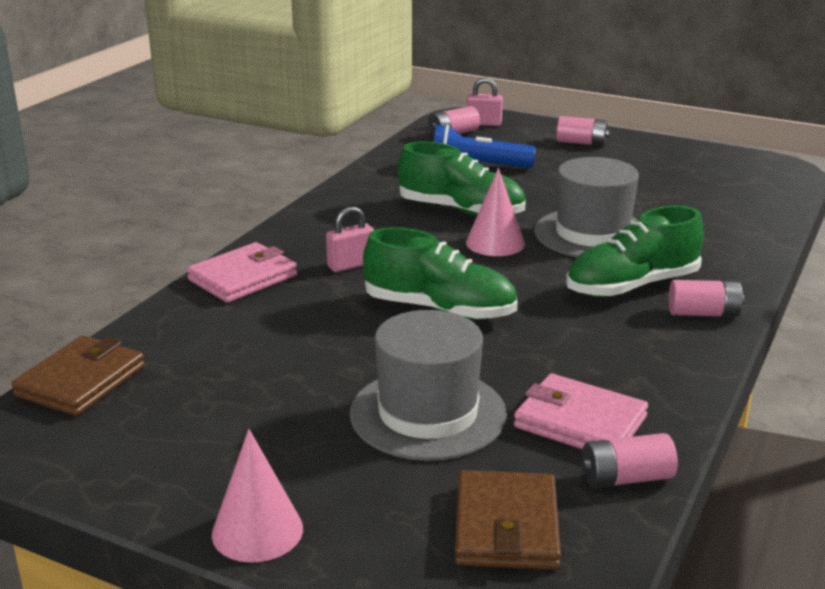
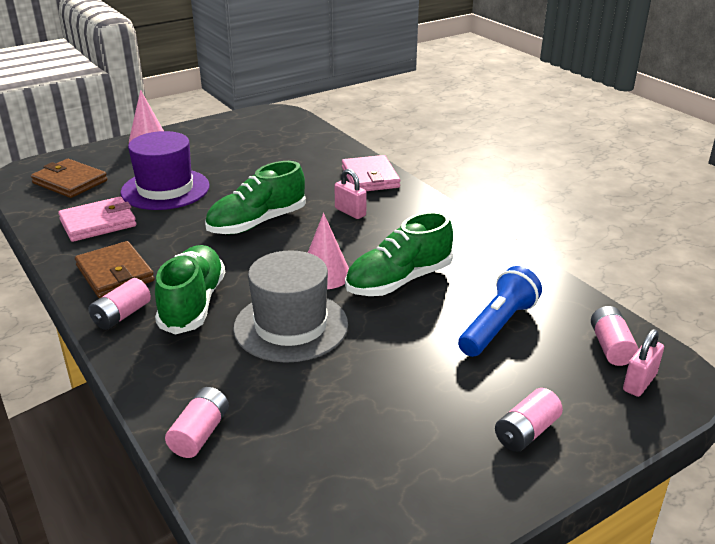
camera: 120 degrees right, 5 degrees up
(81, 381) = (304, 127): brown wallet -> brown wallet (115, 273)
(351, 265) = (350, 212): pink padlock -> pink padlock turned 45 degrees counterclockwise
(428, 414) = (165, 189): grey hat -> purple hat
(626, 478) = (46, 217): pink battery -> pink battery (200, 434)

